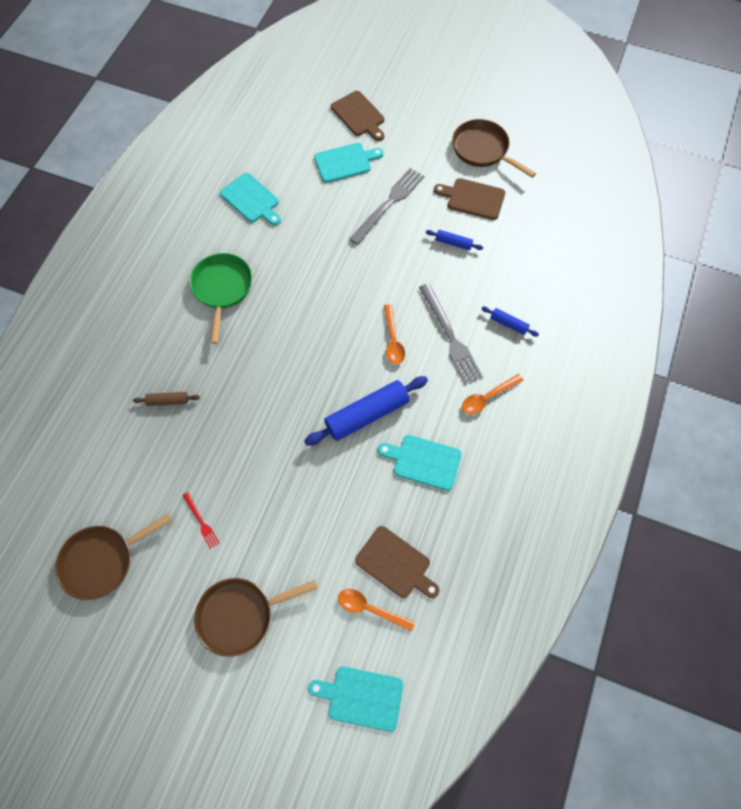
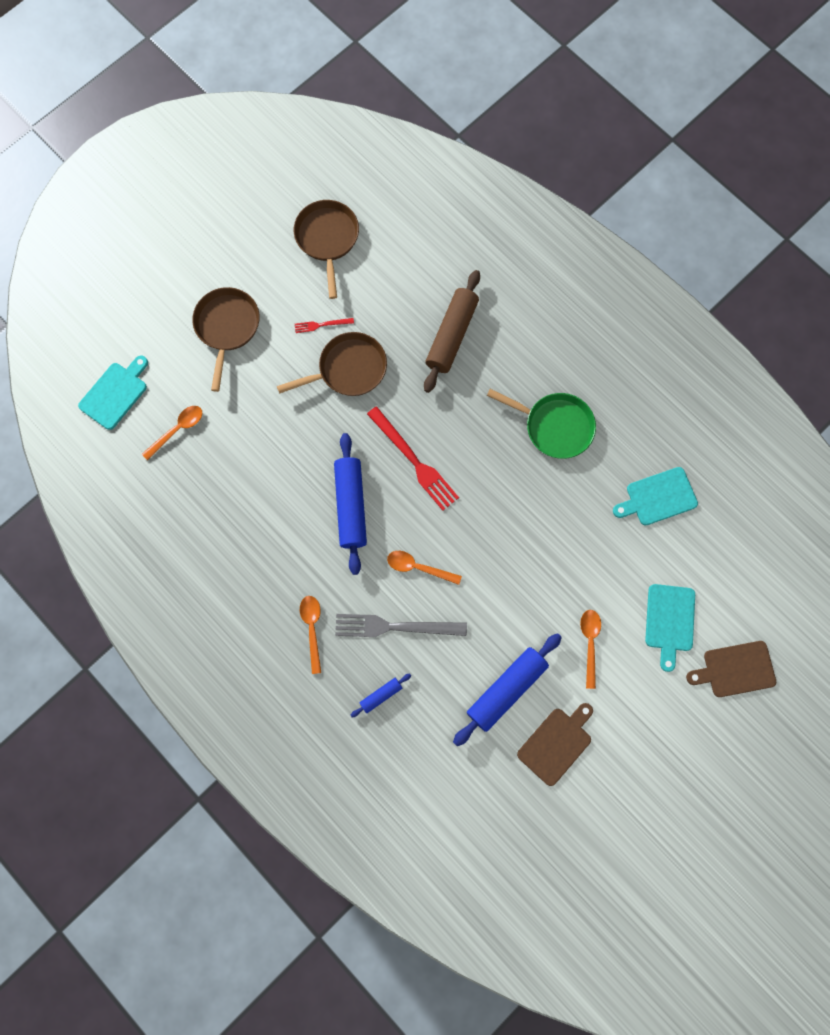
camera: 115 degrees right, 10 degrees up
(168, 401) = (451, 335): brown rolling pin -> brown rolling pin, size x2.09
(302, 381) = (414, 461): none -> red fork
(388, 204) = (590, 643): grey fork -> orange spoon
(395, 564) = (202, 467): brown cutting board -> none
(423, 461) = (279, 536): turquoise cutting board -> none
(453, 243) = (506, 689): blue rolling pin -> blue rolling pin, size x2.09
(483, 150) = (622, 794): brown pan -> brown pan (348, 369)

